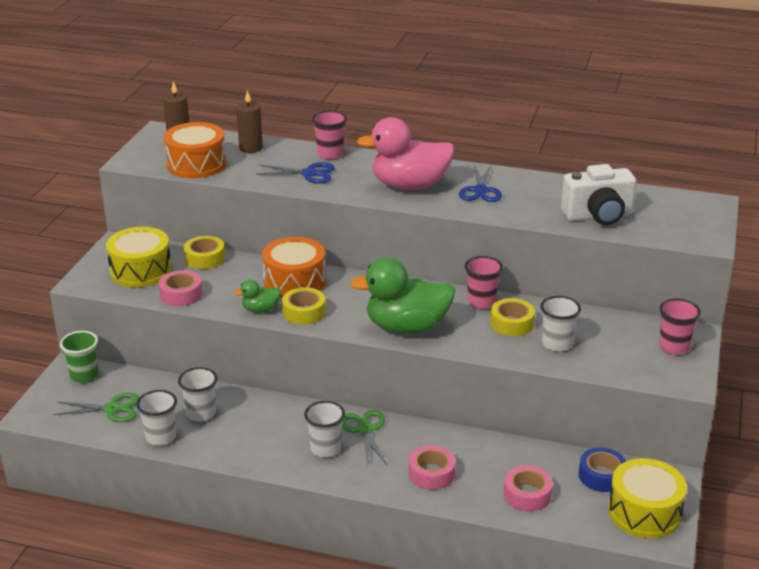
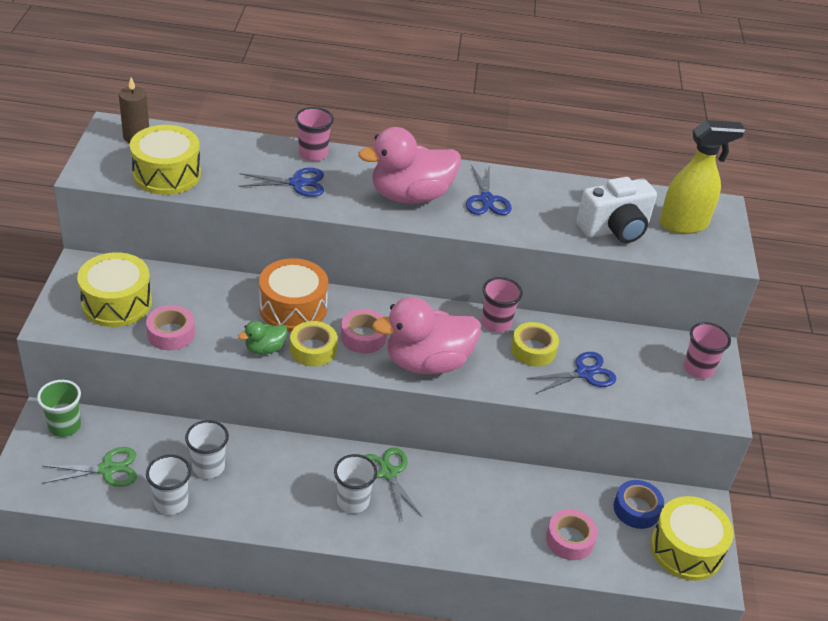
camera: 15 degrees left, 10 degrees up
(196, 164) = (167, 174): orange drum -> yellow drum
(205, 258) = (186, 282): yellow tape -> none
(251, 148) = (222, 148): brown candle -> none
(406, 327) = (427, 362): green duck -> pink duck
(431, 474) = (469, 523): pink tape -> pink tape (363, 337)
(557, 344) = (584, 373): white cup -> blue scissors
(669, 215) = (684, 224): none -> yellow spray bottle

